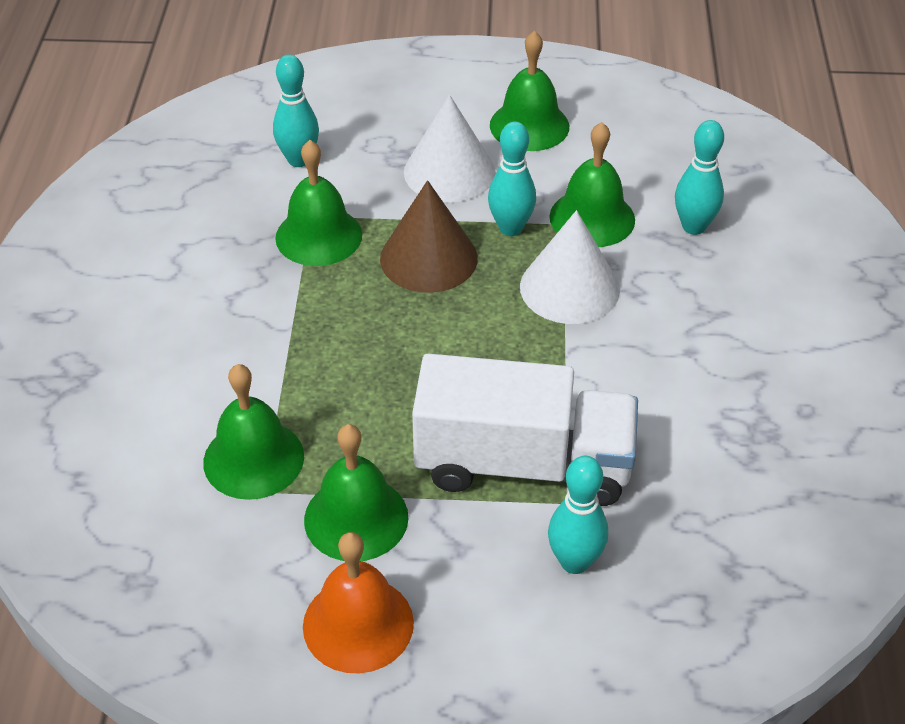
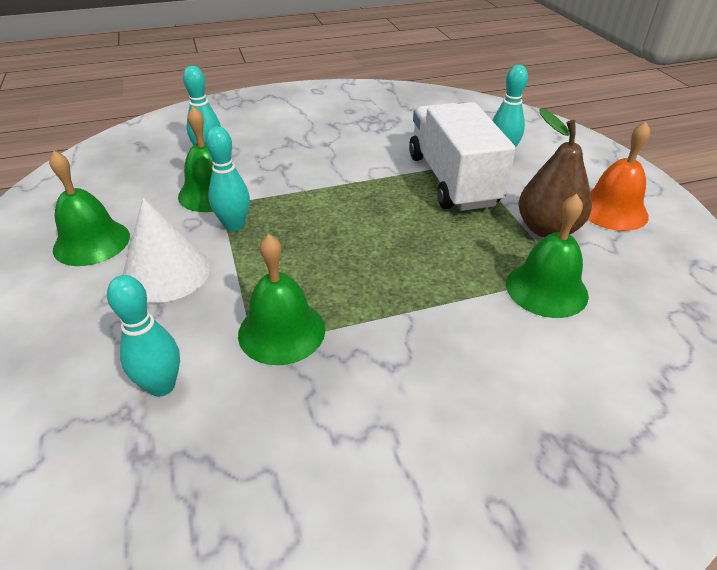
camera: 110 degrees left, 5 degrees down
(356, 518) = (547, 229): green bell -> brown pear
(428, 258) = (285, 258): brown cone -> none
(569, 288) = (290, 190): white cone -> none

